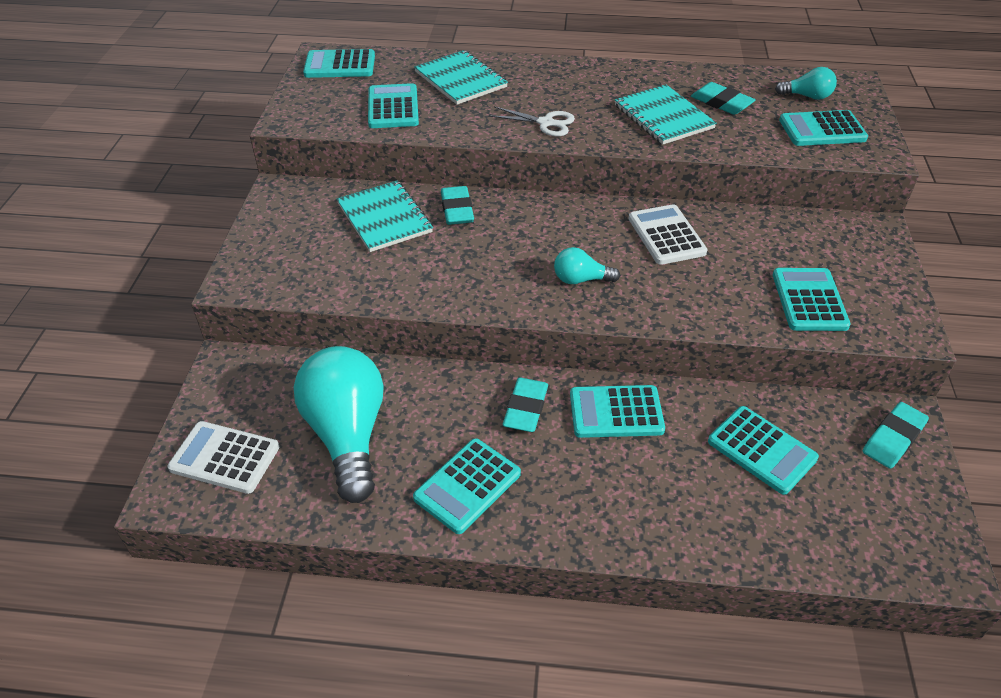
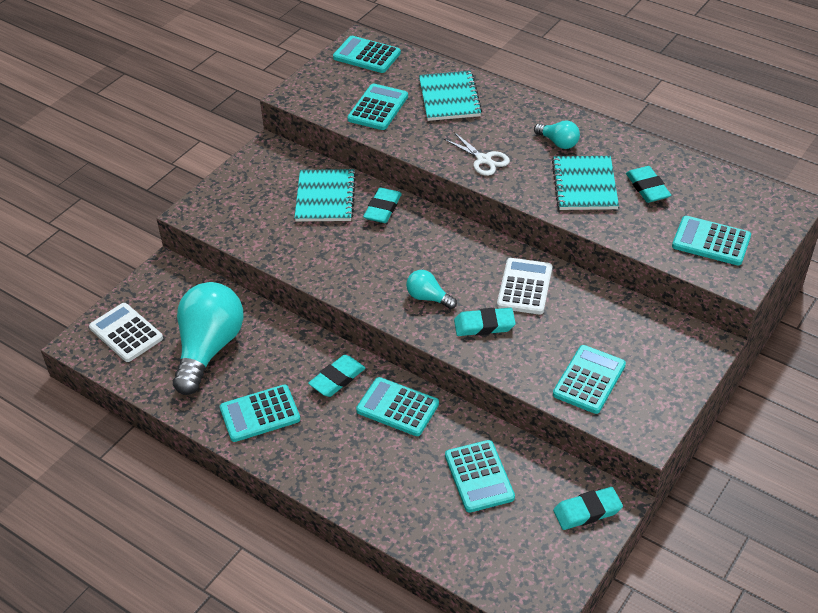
camera: 30 degrees right, 0 degrees up
(661, 286) = (484, 325): none -> turquoise eraser
(807, 96) = (731, 206): turquoise light bulb -> turquoise light bulb (558, 143)

